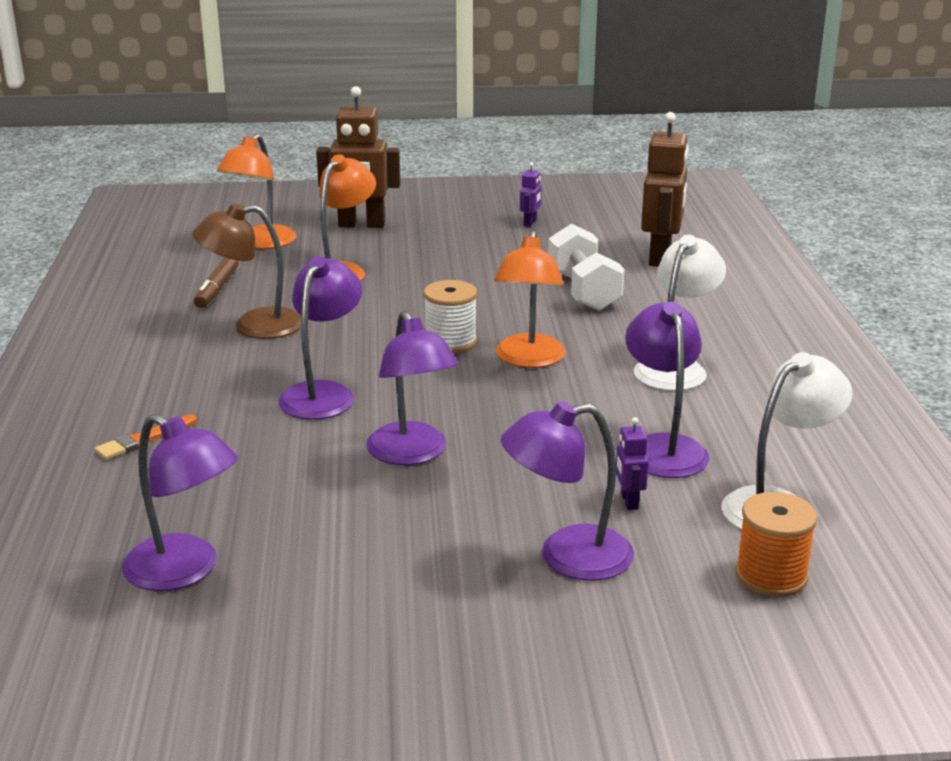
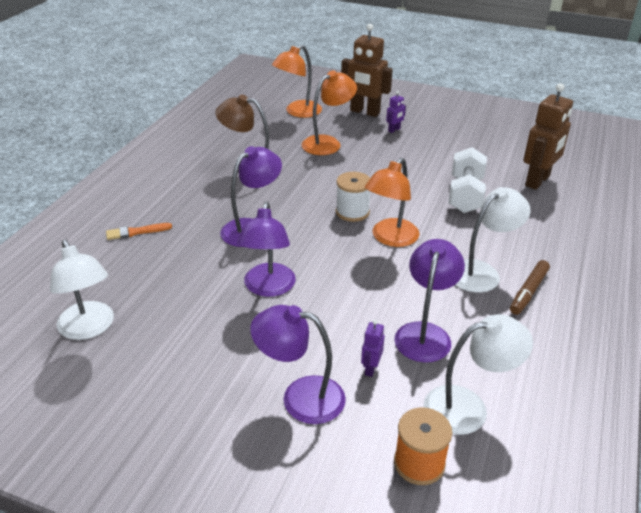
camera: 25 degrees right, 10 degrees up
(185, 571) = (89, 328): purple lamp -> white lamp
(217, 289) = (250, 139): brown marker -> brown marker (528, 292)
(530, 223) = (470, 134): purple robot -> purple robot (394, 130)

